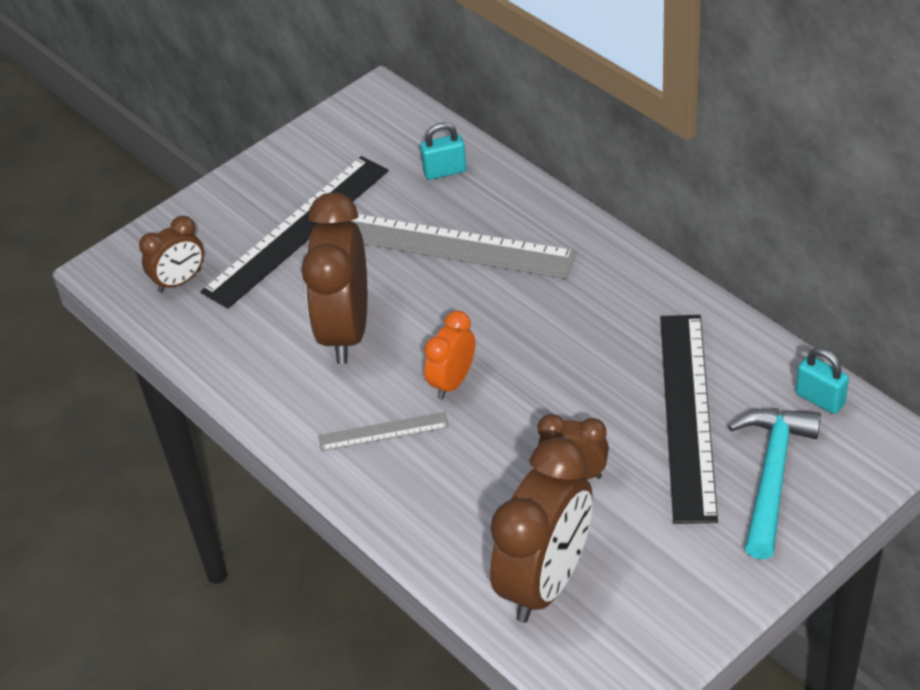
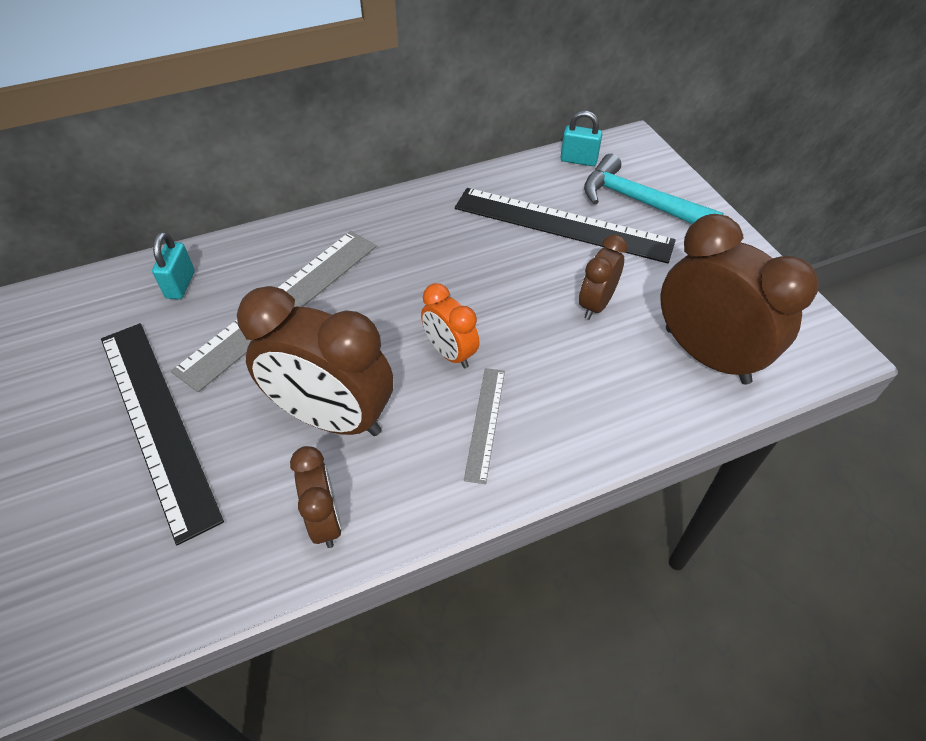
camera: 75 degrees left, 5 degrees up
(179, 281) = (139, 565): brown clock -> brown clock (325, 520)
(820, 399) = (578, 160): turquoise padlock -> turquoise padlock turned 45 degrees clockwise

